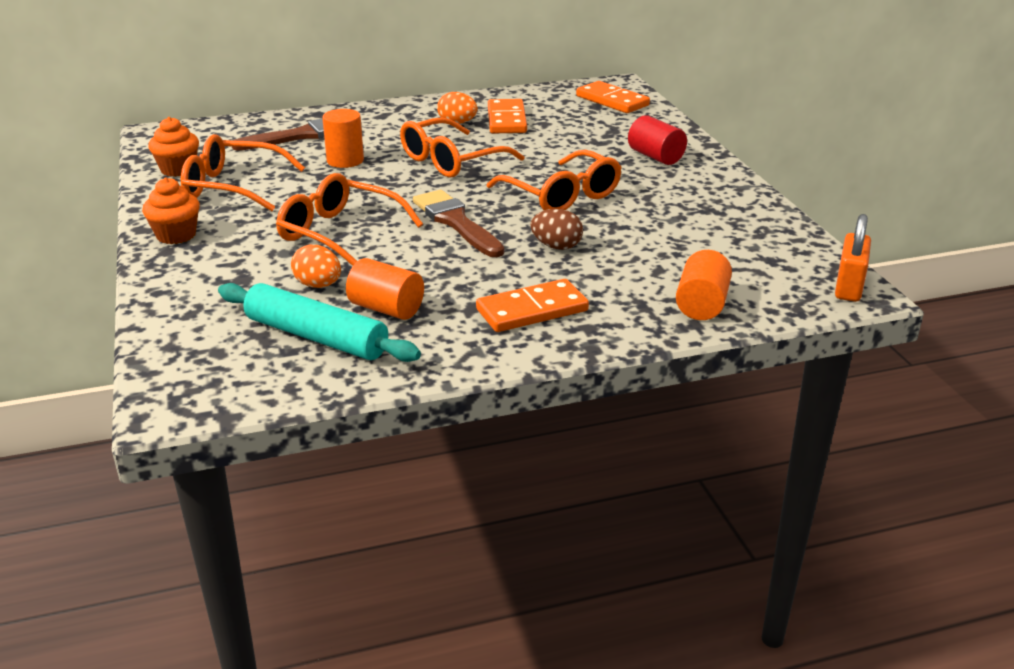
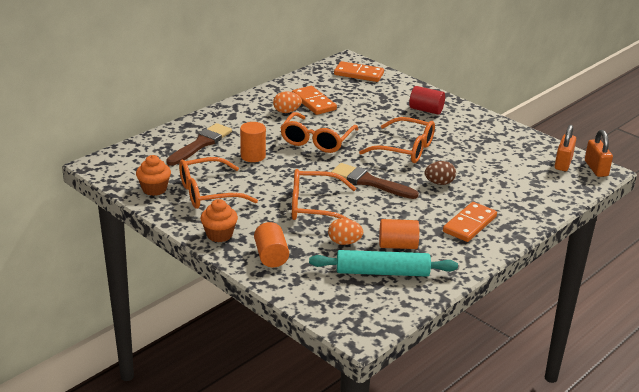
camera: 30 degrees left, 0 degrees up
(701, 305) = (543, 197): orange cylinder -> orange cylinder (271, 256)
(797, 266) = (563, 163): none -> orange padlock

